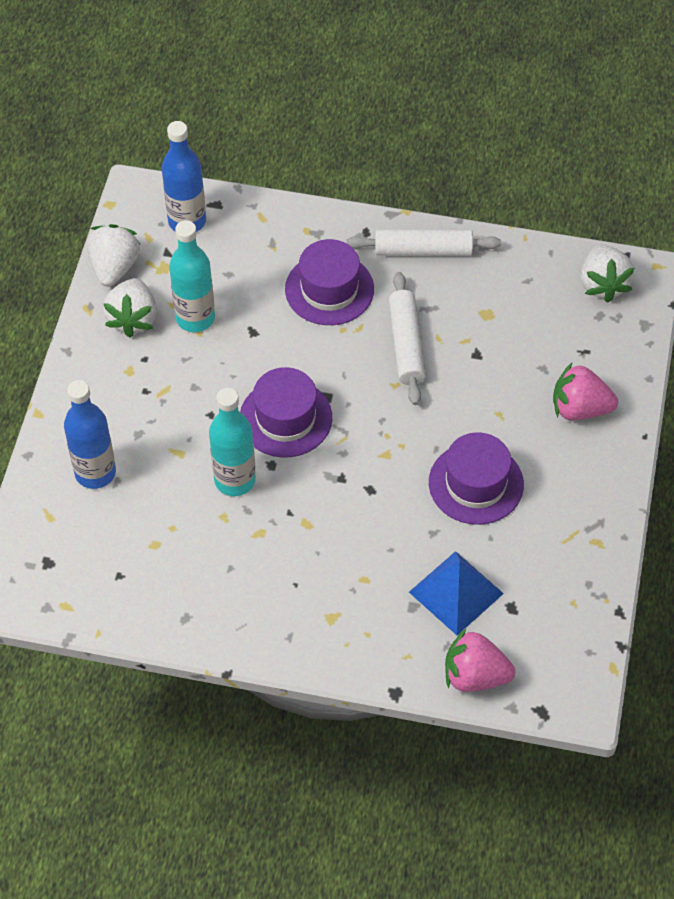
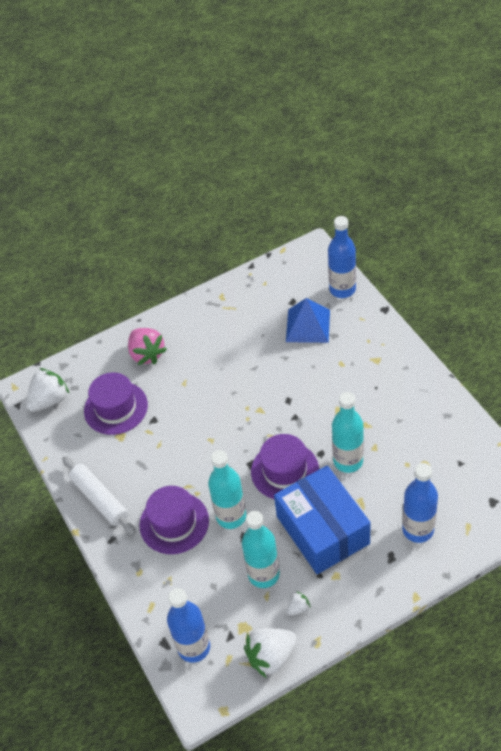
camera: 125 degrees left, 5 degrees down
(133, 318) = (298, 608): white strawberry -> white strawberry, size x0.48
(185, 397) = (322, 530): none -> blue box
(285, 337) = (231, 516): none -> turquoise bottle
(406, 344) = (178, 455): white rolling pin -> none
(475, 675) = (342, 289): pink strawberry -> blue bottle
(476, 483) = (237, 362): purple hat -> purple hat (116, 408)

